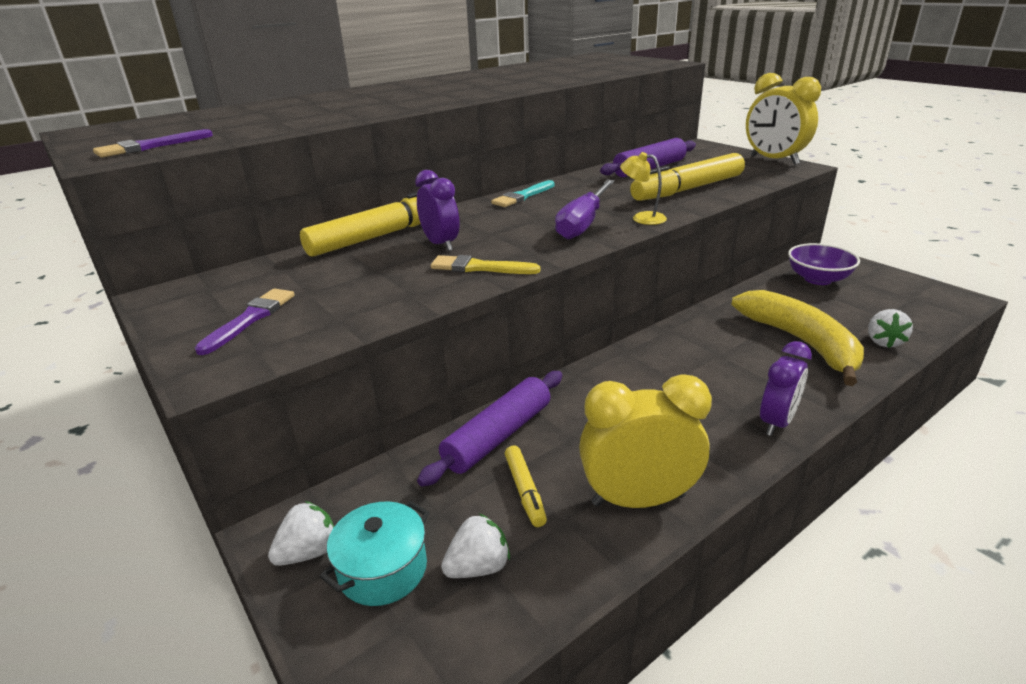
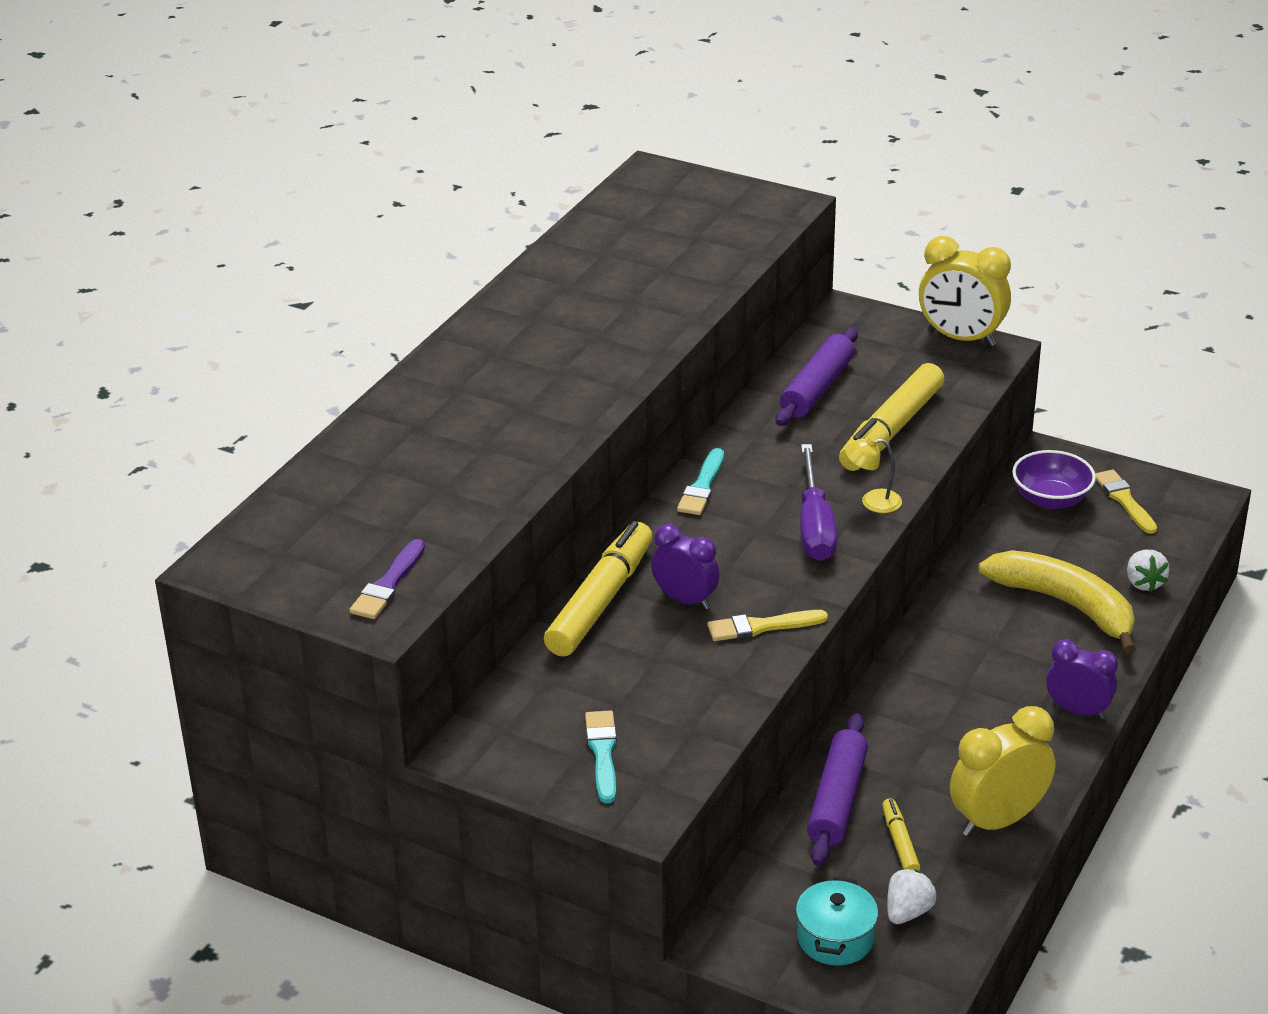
camera: 25 degrees left, 5 degrees up
(250, 319) = (602, 753): purple brush -> turquoise brush
(309, 552) = (763, 947): white strawberry -> none
(525, 491) = (900, 842): yellow marker -> yellow marker turned 150 degrees counterclockwise
(777, 422) = (1078, 711): purple clock -> purple clock turned 75 degrees counterclockwise
(882, 289) = (1124, 500): none -> yellow brush

